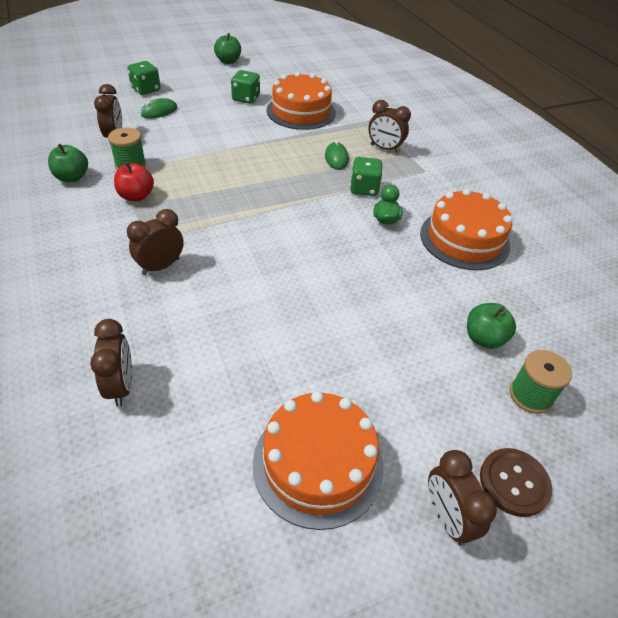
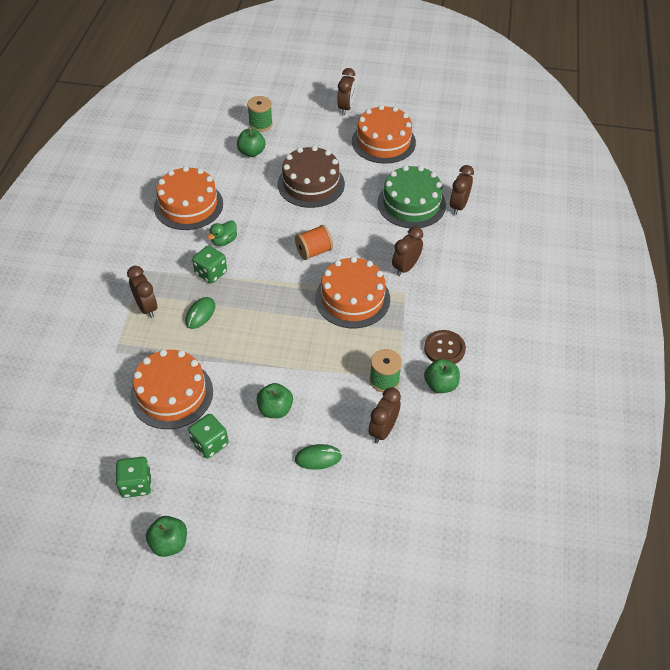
camera: 145 degrees left, 5 degrees up
(136, 196) = (395, 339): red apple -> none
(146, 89) = (311, 513): green dice -> green dice (136, 484)
(161, 266) = (405, 267): brown clock -> brown clock turned 135 degrees clockwise
(199, 357) = (411, 204): none -> green cake
(204, 215) = (352, 298): none -> orange cake
(214, 125) = (275, 409): none -> green apple
(282, 244) = (314, 251): none -> orange spool
(361, 326) = (311, 184): none -> brown cake
(514, 483) = (307, 105): brown button -> brown button (444, 349)

